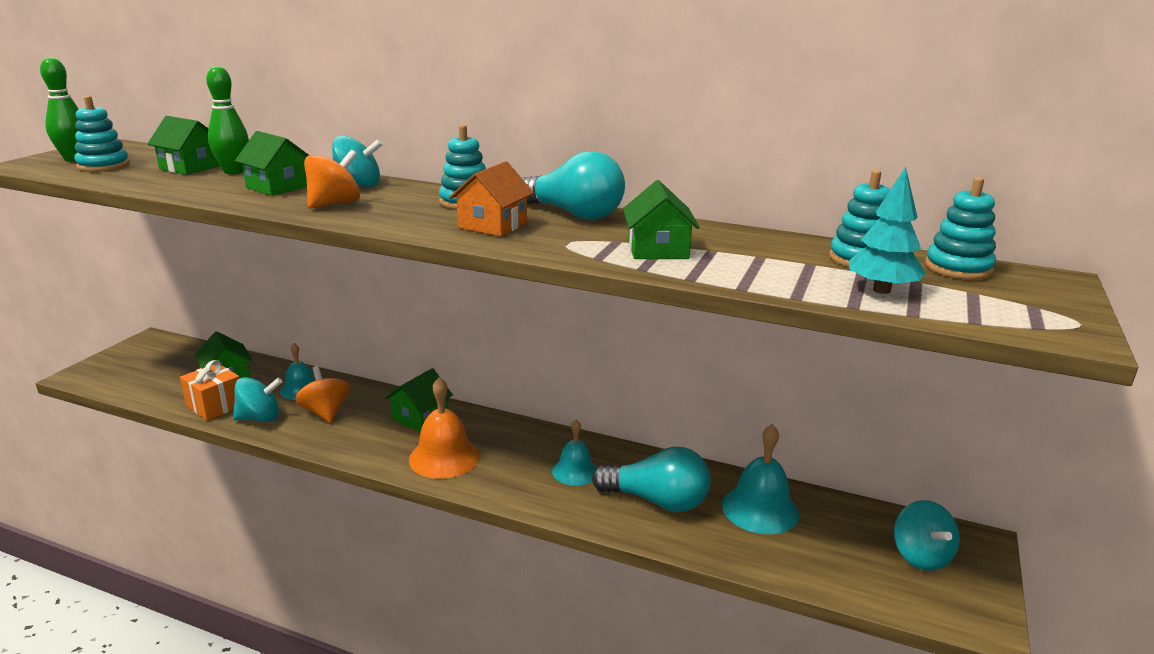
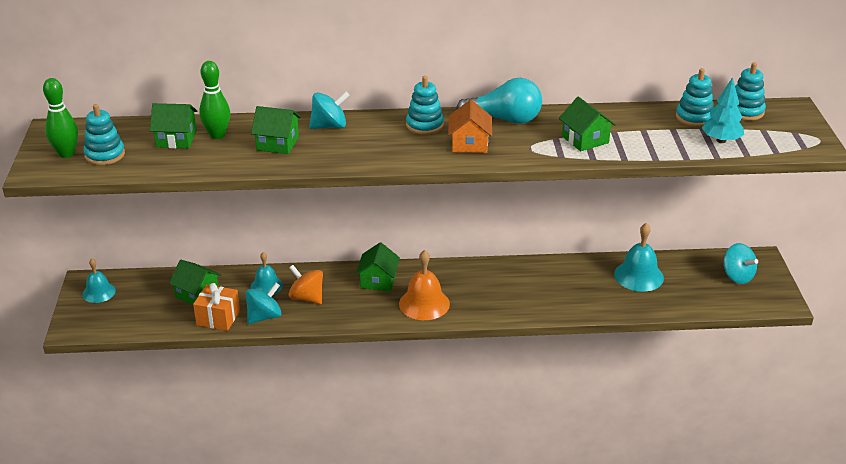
camera: 25 degrees left, 10 degrees up
(334, 204) = (344, 151): orange spinning top -> none
(575, 471) = (514, 286): turquoise bell -> turquoise bell (99, 292)
(657, 501) = (578, 290): turquoise light bulb -> none

